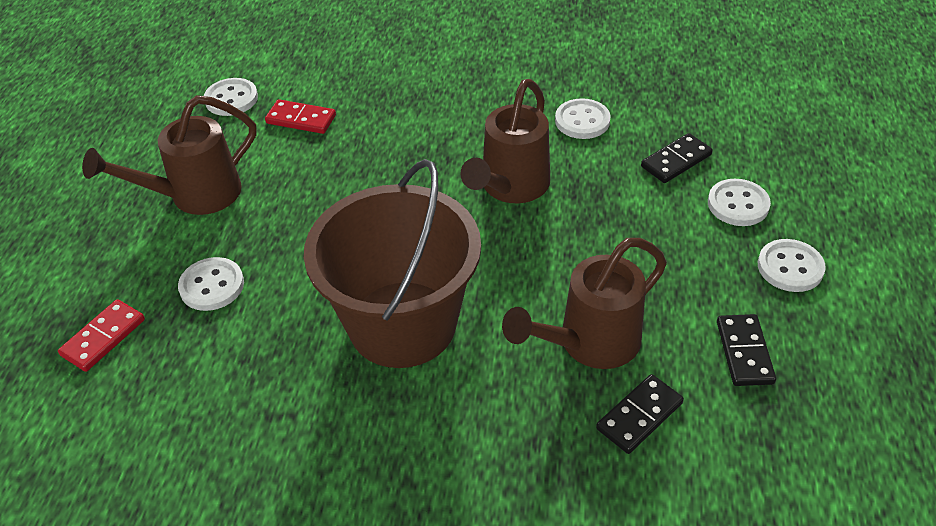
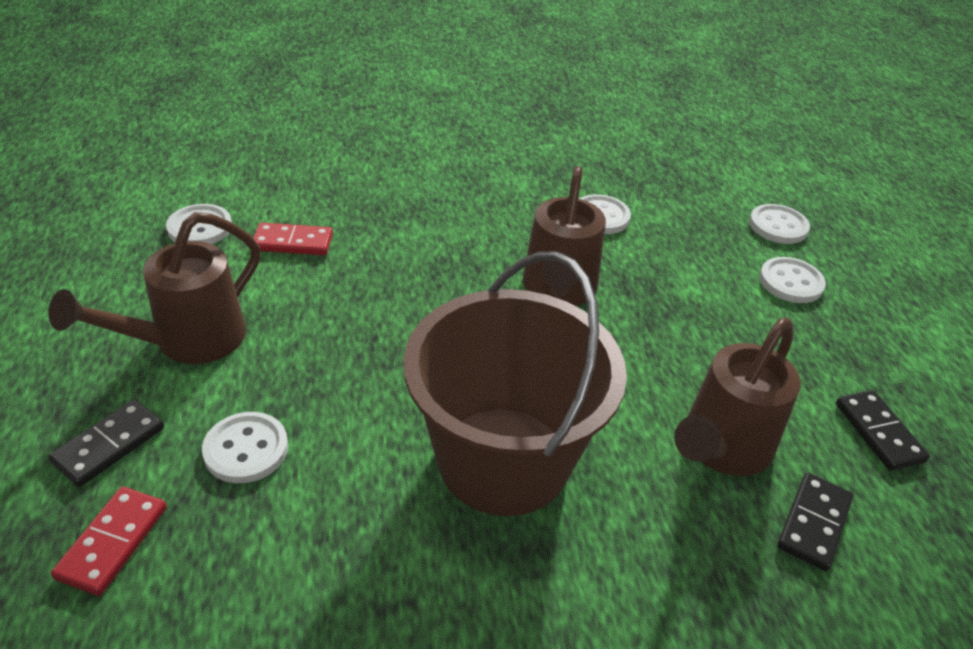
camera: 20 degrees left, 5 degrees down
(676, 161) = (710, 246): black domino -> black domino (109, 445)
(790, 267) = (872, 338): white button -> white button (778, 226)

